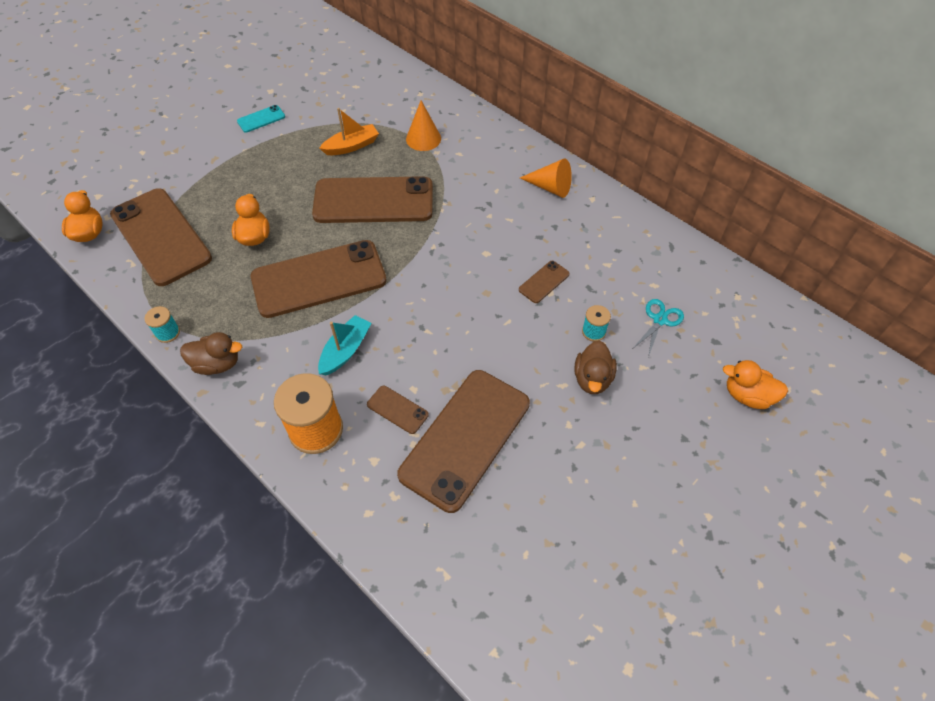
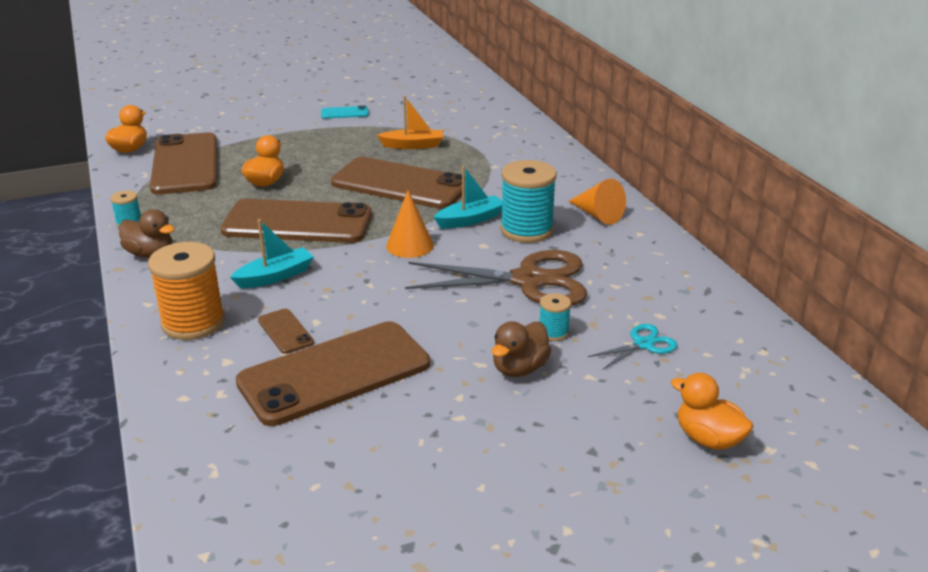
camera: 25 degrees right, 25 degrees down
(423, 138) = (489, 155): orange cone -> orange cone (410, 245)
(458, 226) = (470, 220): none -> turquoise boat
(508, 224) = (526, 230): none -> turquoise spool
(544, 282) = (529, 281): brown phone -> brown scissors

